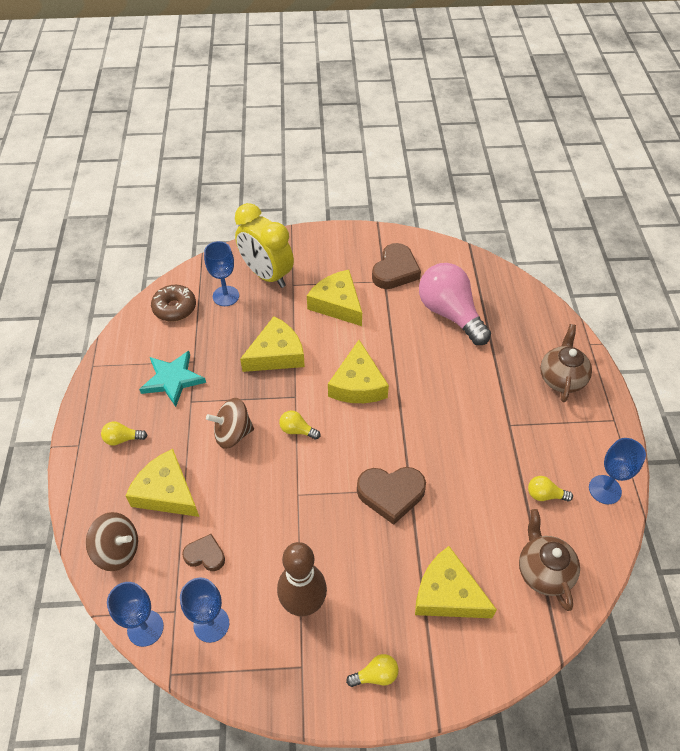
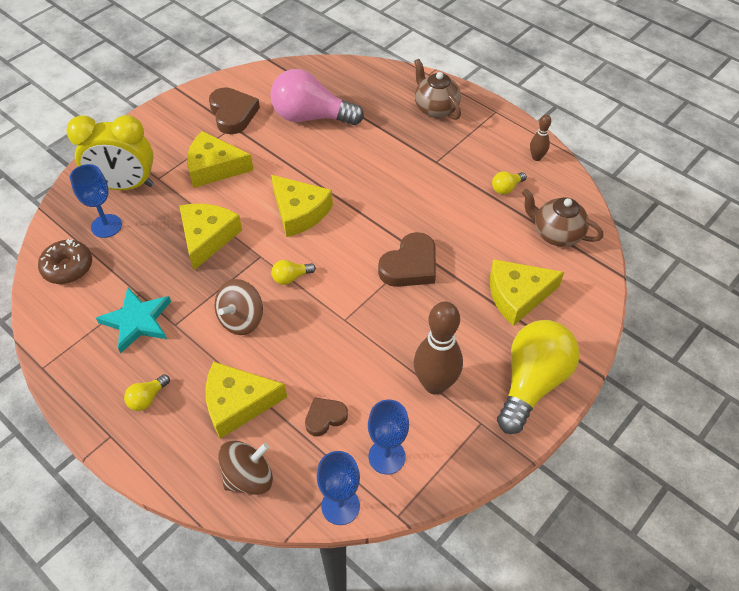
camera: 45 degrees left, 0 degrees up
(375, 675) = (532, 383): yellow light bulb -> yellow light bulb, size x2.41
(605, 489) = (536, 157): blue goblet -> brown bowling pin

